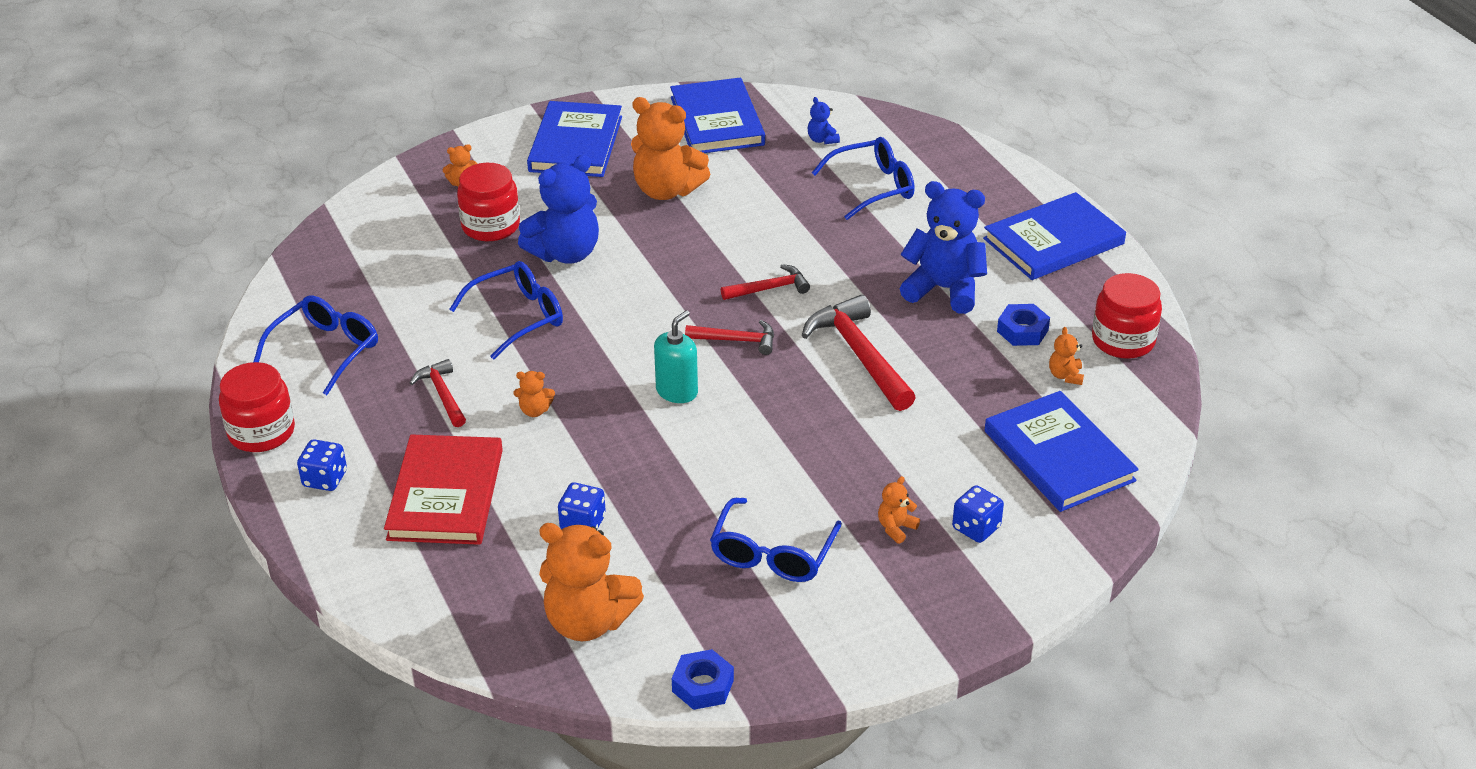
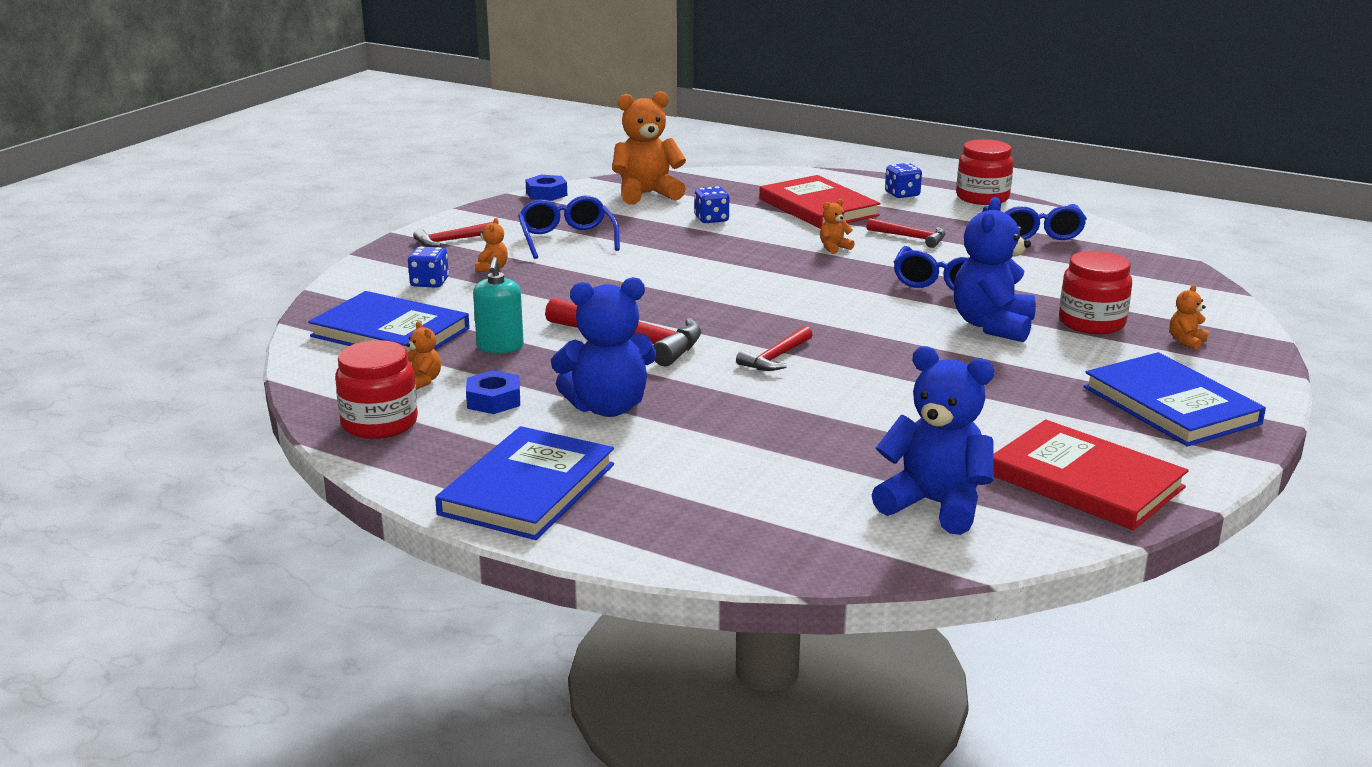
camera: 145 degrees right, 15 degrees down
(666, 190) = (1003, 397): orange teddy bear -> none
(677, 391) = (750, 282): turquoise soap dispenser -> turquoise soap dispenser (500, 347)
(717, 121) = (1085, 481): blue book -> red book
(736, 340) = (750, 319): red hammer -> red hammer (451, 241)
(822, 140) = (935, 505): blue teddy bear -> blue teddy bear, size x2.29
(873, 187) = (800, 474): blue glasses -> none

